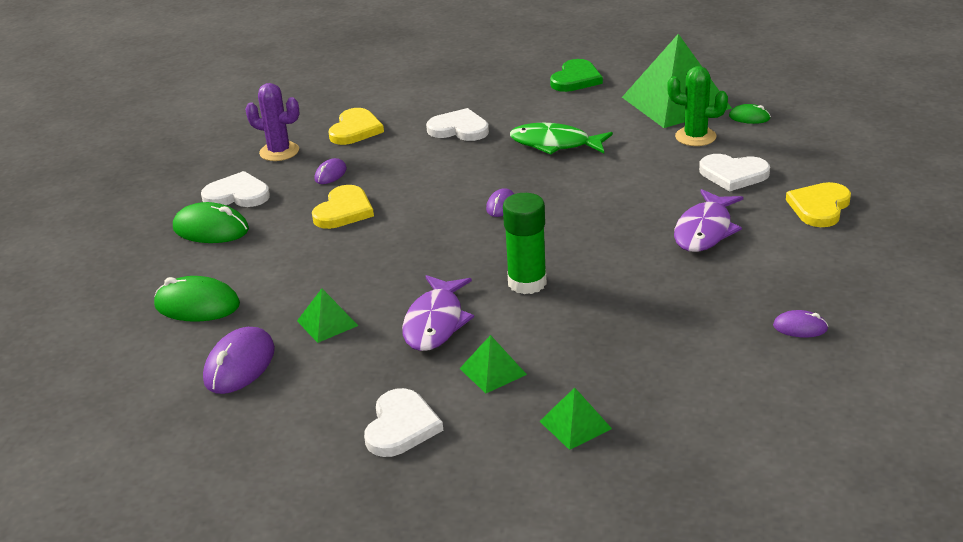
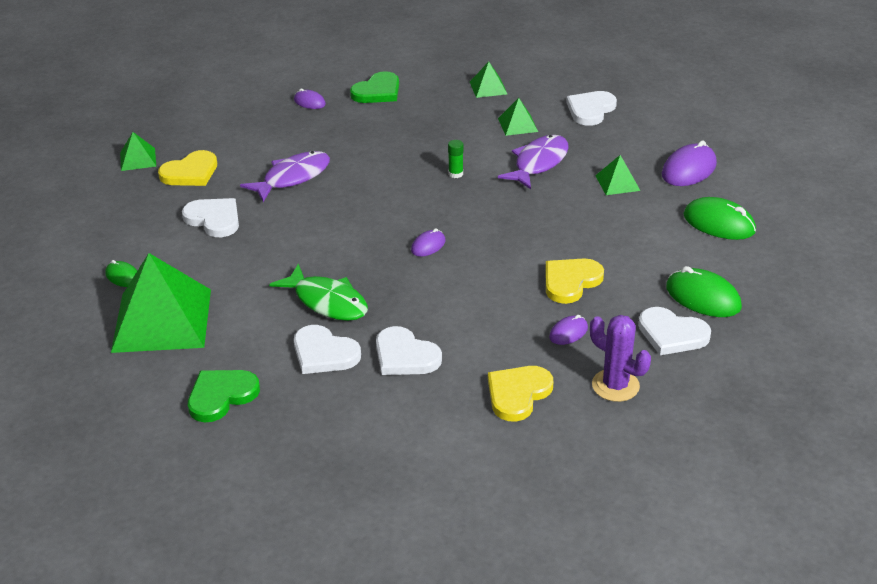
camera: 160 degrees left, 5 degrees up
(525, 115) = (324, 353): none -> white heart
(527, 283) = (455, 174): green glue stick -> green glue stick, size x0.48
(695, 137) = (196, 269): green cactus -> none
(728, 371) = (377, 91): none -> green heart
(895, 205) = (138, 159): none -> green pyramid

